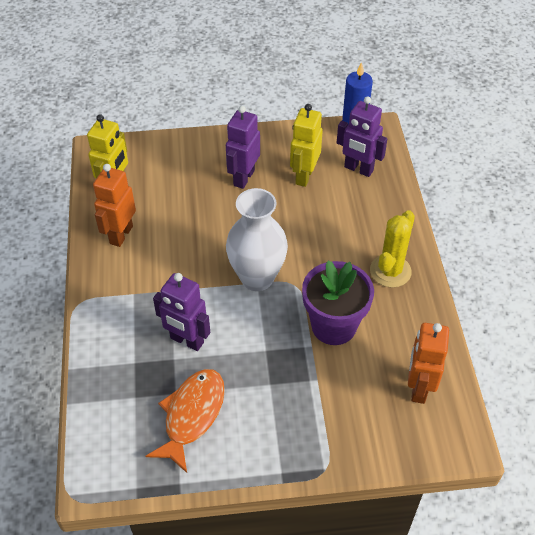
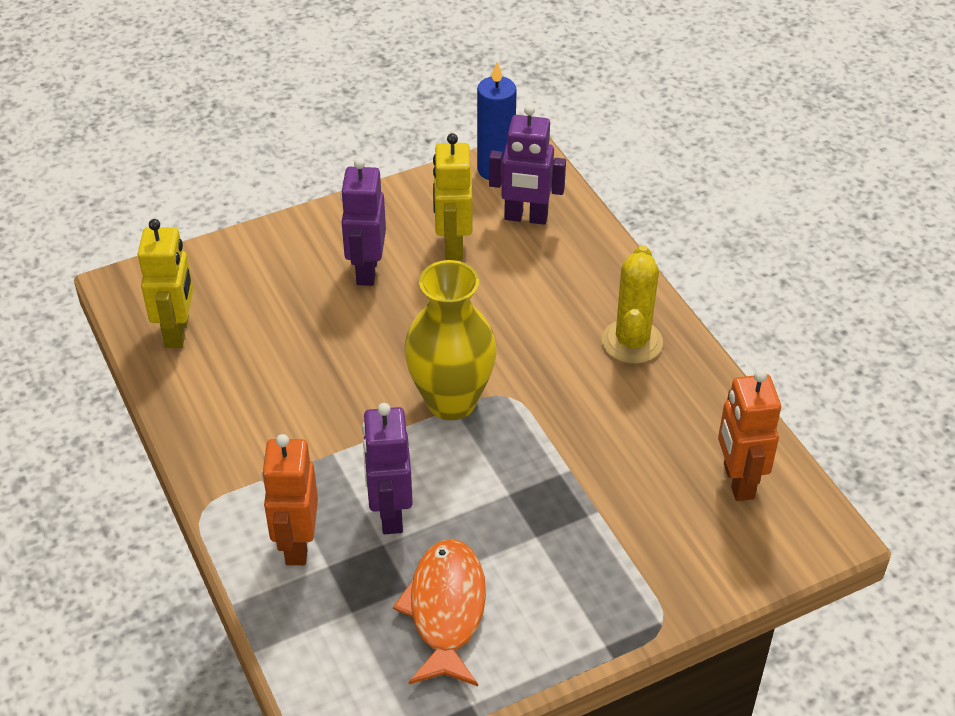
camera: 20 degrees left, 5 degrees down
(121, 235) = (220, 396): orange robot -> orange robot (297, 544)
(186, 340) = (390, 514): purple robot -> purple robot turned 75 degrees clockwise
(257, 278) = (451, 401): white vase -> yellow vase
(333, 326) = (588, 435): purple flower pot -> none

